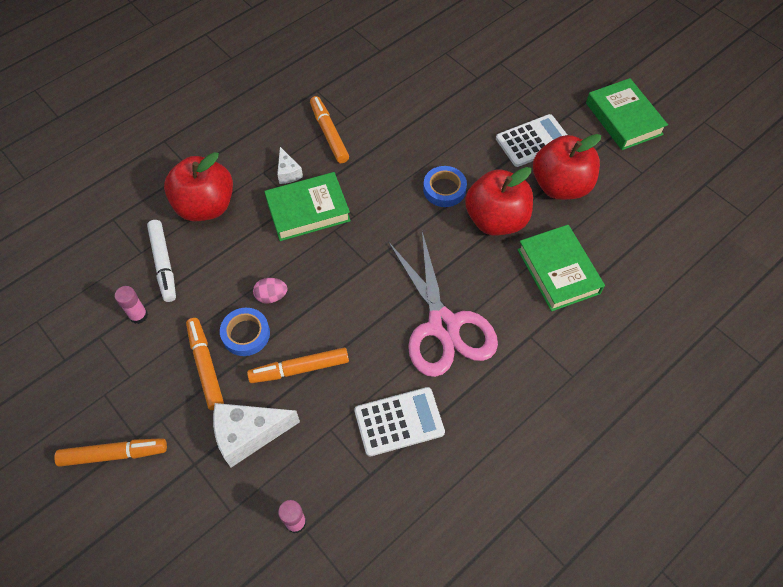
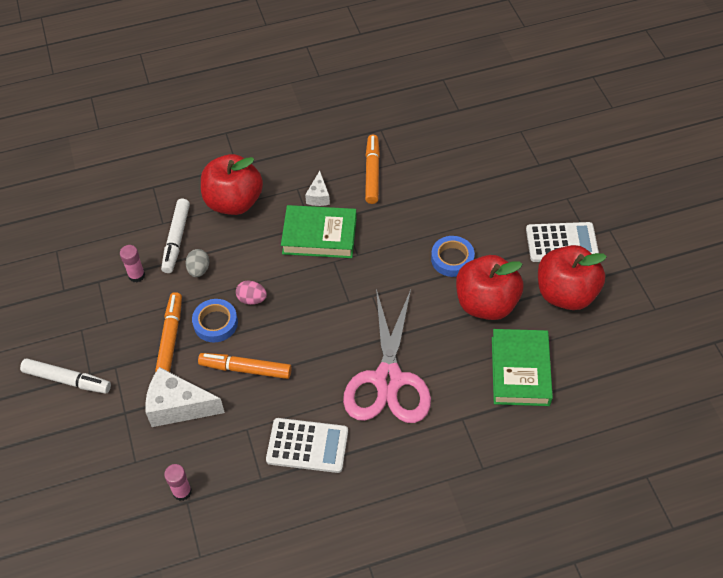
camera: 25 degrees right, 5 degrees down
(114, 454) = (67, 380): orange marker -> white marker
(202, 286) = (199, 270): none -> grey egg
(623, 118) = (665, 251): green book -> none

